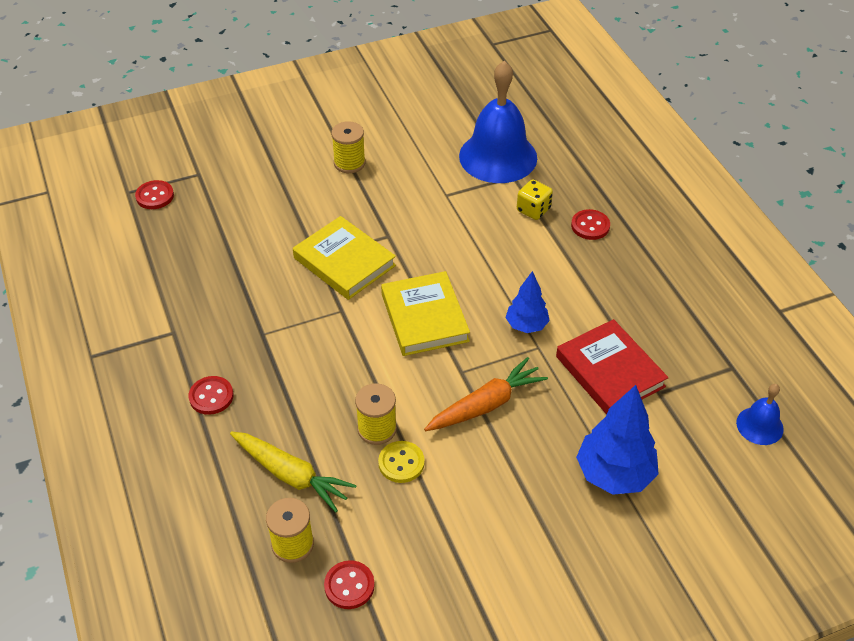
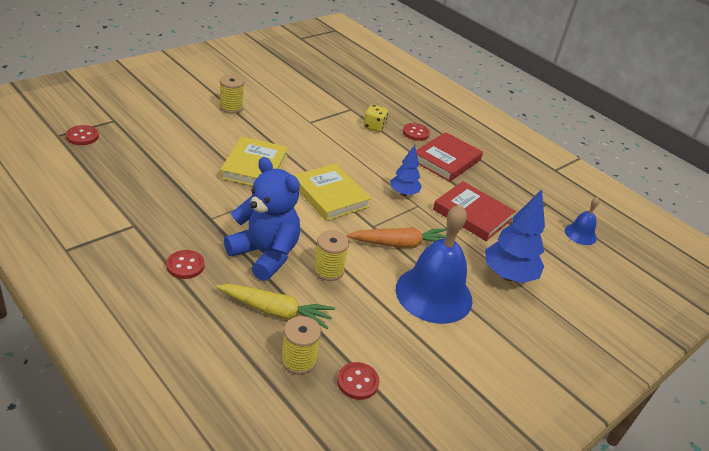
camera: 25 degrees left, 10 degrees down
(308, 395) = (265, 254): none -> blue teddy bear
(344, 262) = (254, 167): yellow book -> yellow book turned 75 degrees clockwise
(401, 463) = (357, 290): yellow button -> none
(486, 404) = (400, 244): orange carrot -> orange carrot turned 45 degrees clockwise
(498, 156) = (335, 98): blue bell -> blue bell (434, 294)
(614, 277) = (446, 160): none -> red book

